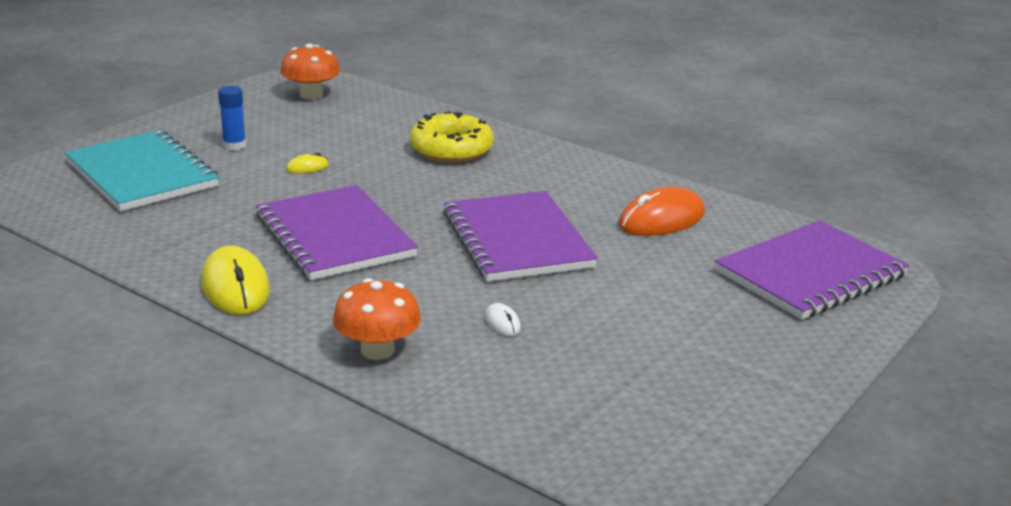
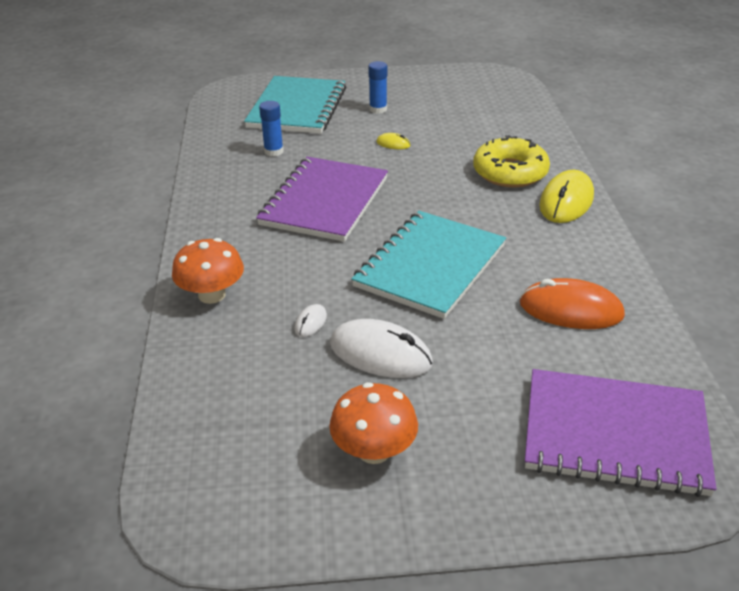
camera: 50 degrees right, 10 degrees up
(196, 219) = (273, 151): none -> blue glue stick
(235, 287) = (218, 207): yellow mouse -> yellow mouse (566, 201)
(311, 95) = (487, 90): orange mushroom -> orange mushroom (374, 450)
(517, 240) = (430, 266): purple notebook -> turquoise notebook
(593, 312) = (380, 354): none -> white mouse

